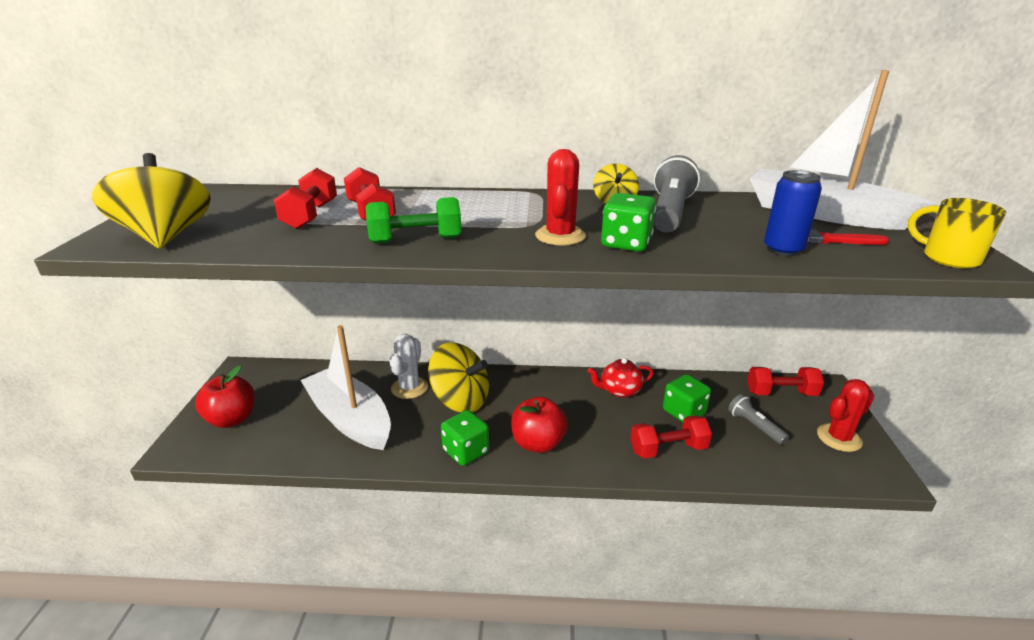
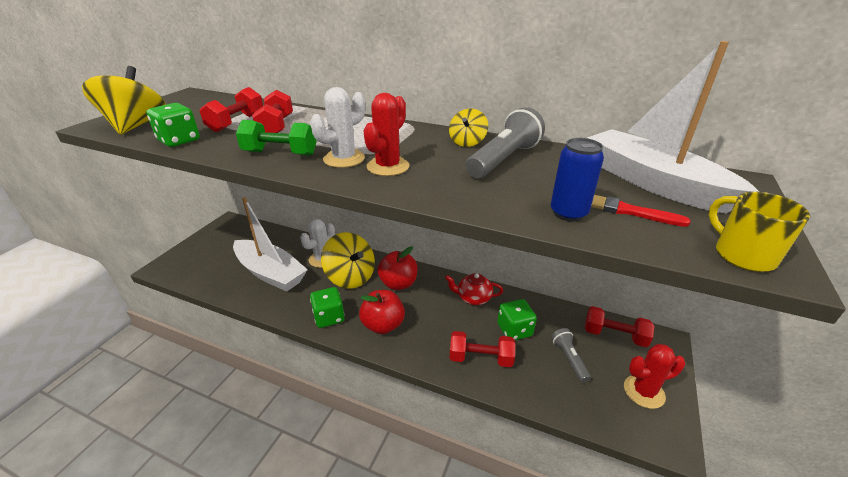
camera: 20 degrees right, 5 degrees up
(232, 419) = (203, 255): red apple -> red apple (398, 284)
(350, 419) = (270, 273): white boat -> white boat turned 150 degrees clockwise
(501, 235) = (344, 159): none -> white cactus
(626, 243) = (432, 182): green dice -> green dice (179, 141)

